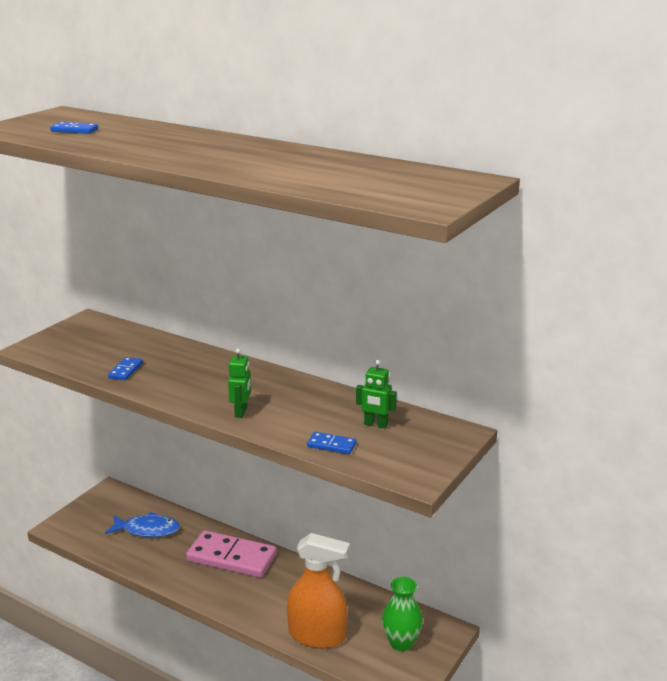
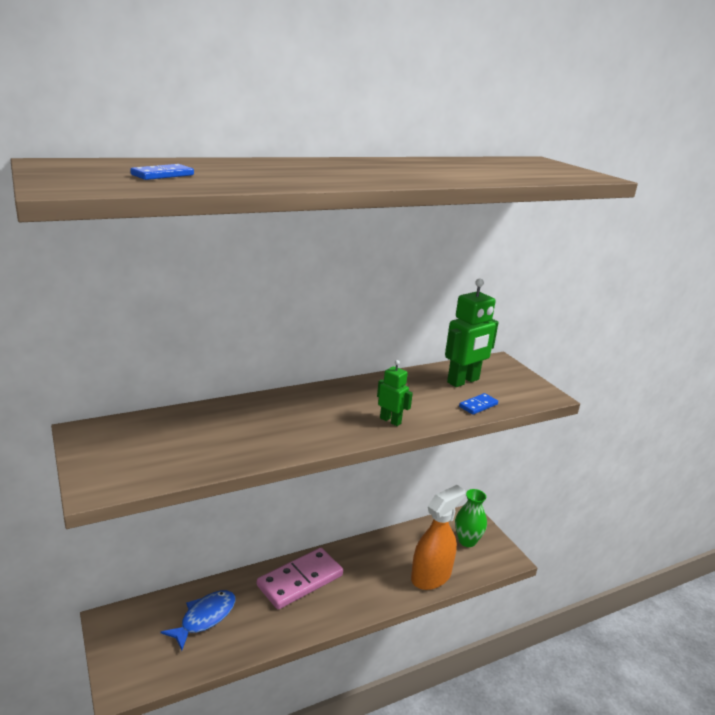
camera: 60 degrees left, 0 degrees up
(125, 370) = (240, 447): blue domino -> none
(375, 425) = (463, 381): green robot -> green robot, size x1.81

